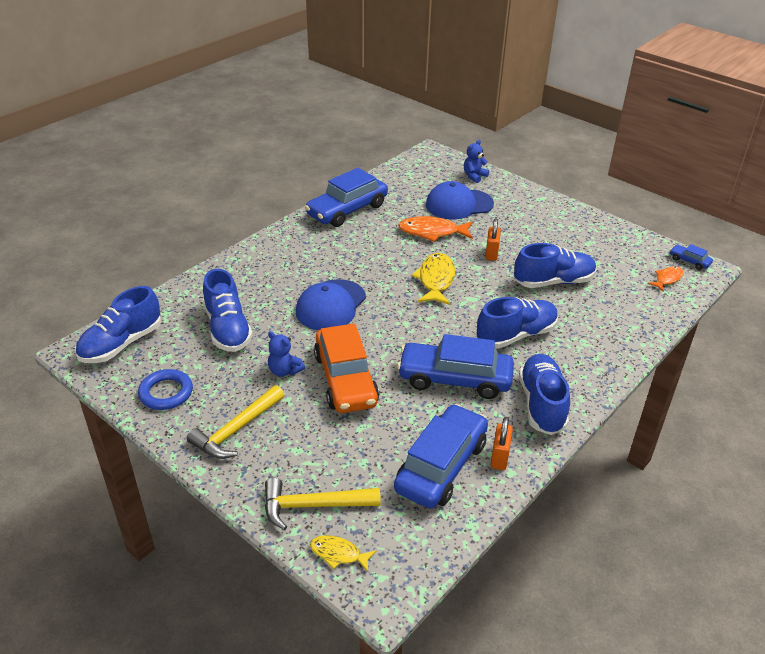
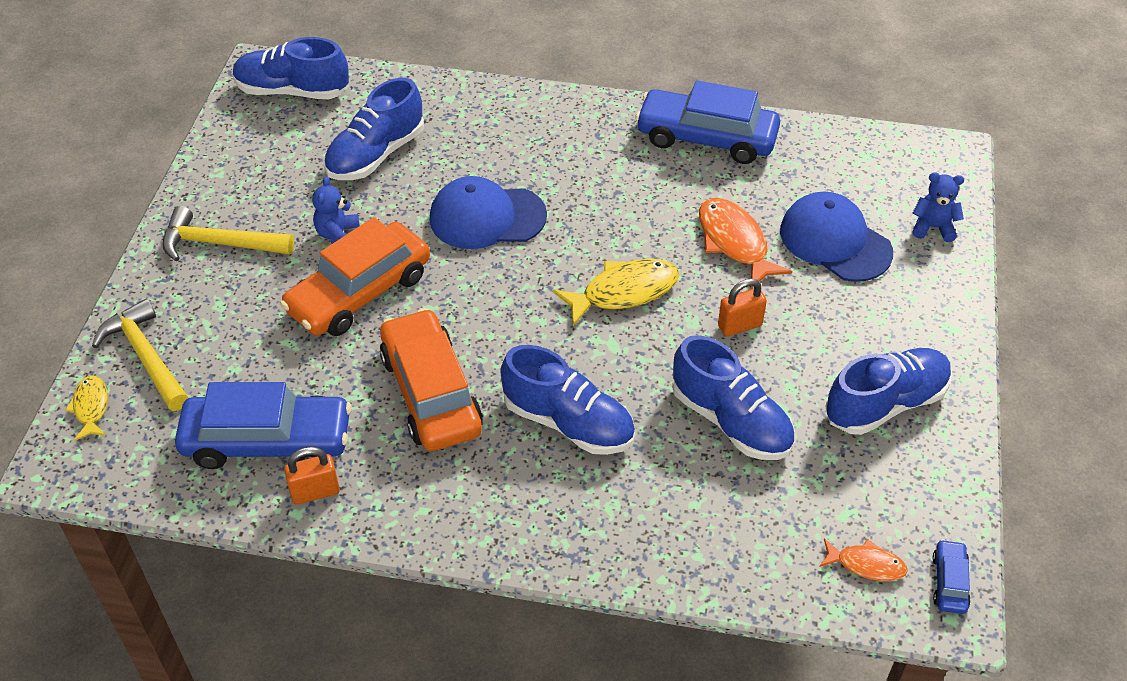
camera: 60 degrees right, 10 degrees up
(166, 393) = (241, 163): blue ring -> none
(455, 379) = (431, 393): blue car -> orange car
(542, 404) = (443, 501): blue shoe -> blue shoe (885, 404)

